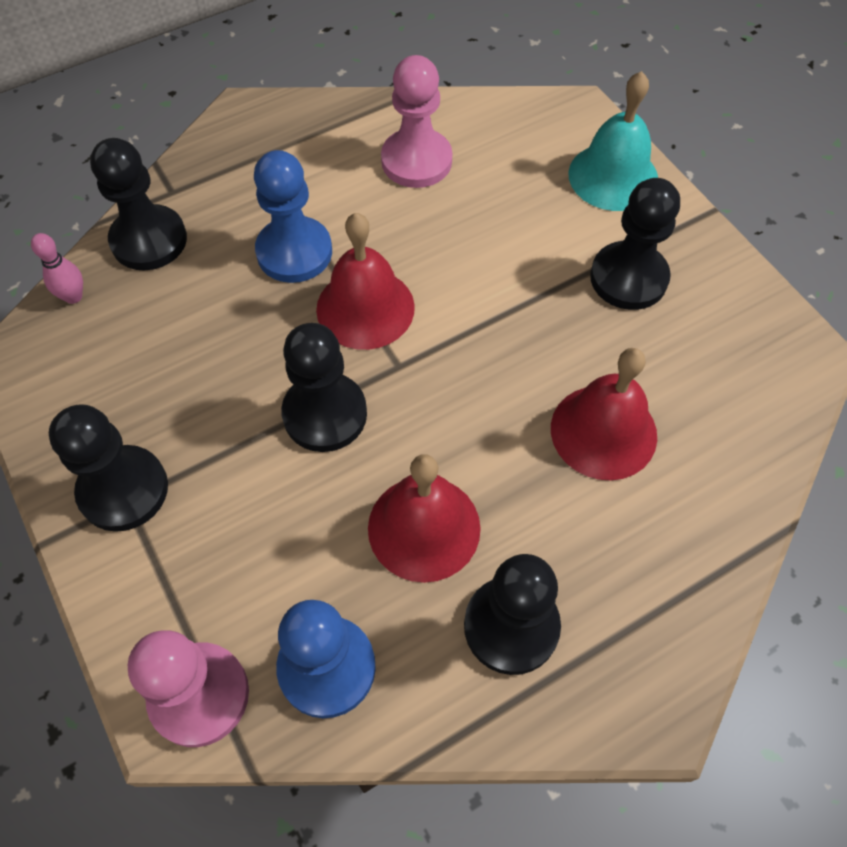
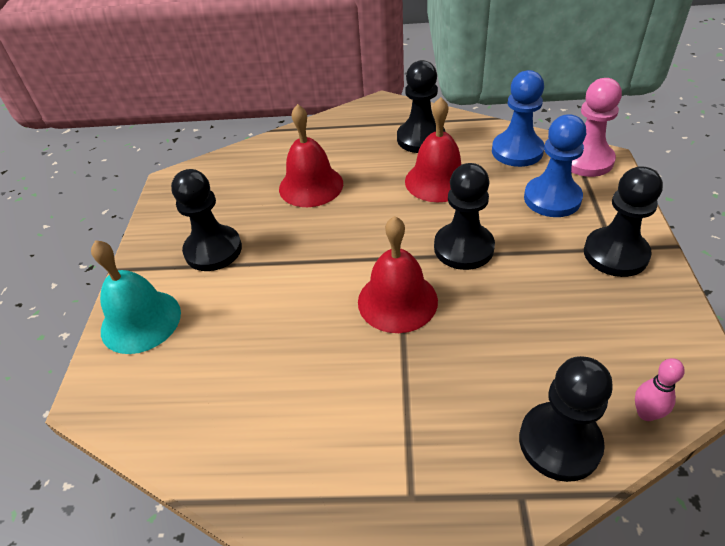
camera: 145 degrees left, 15 degrees down
(294, 252) = (427, 368): blue pawn -> blue pawn (552, 198)
(416, 161) = (267, 410): pink pawn -> none

